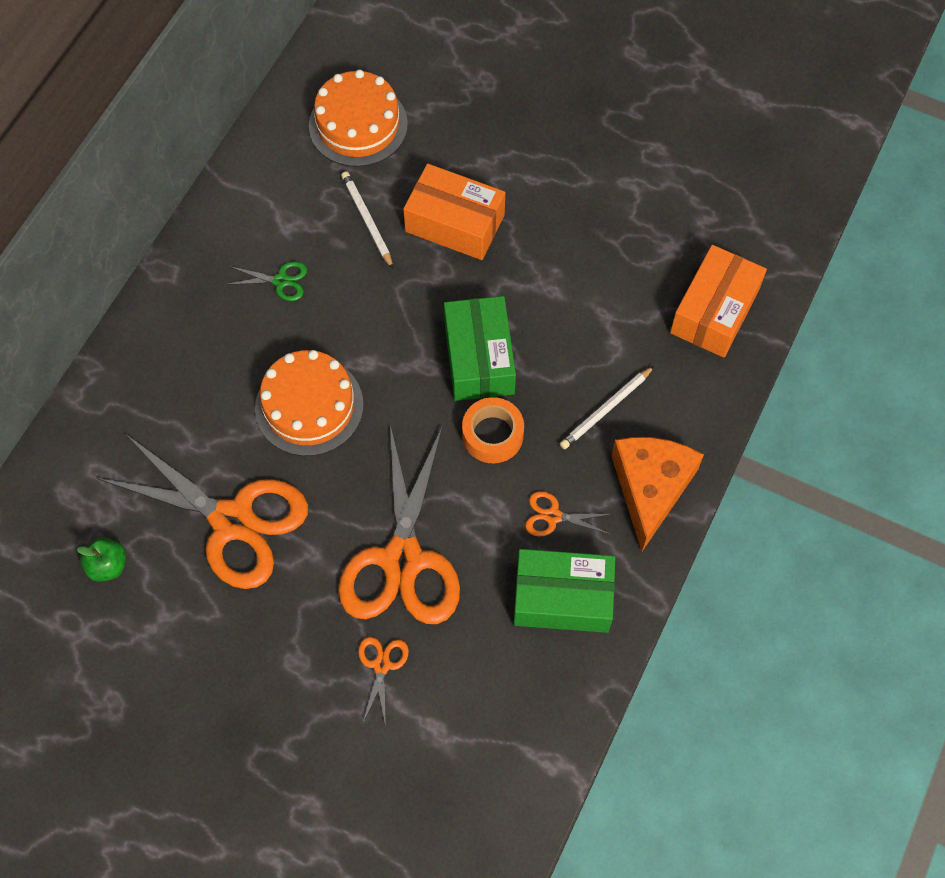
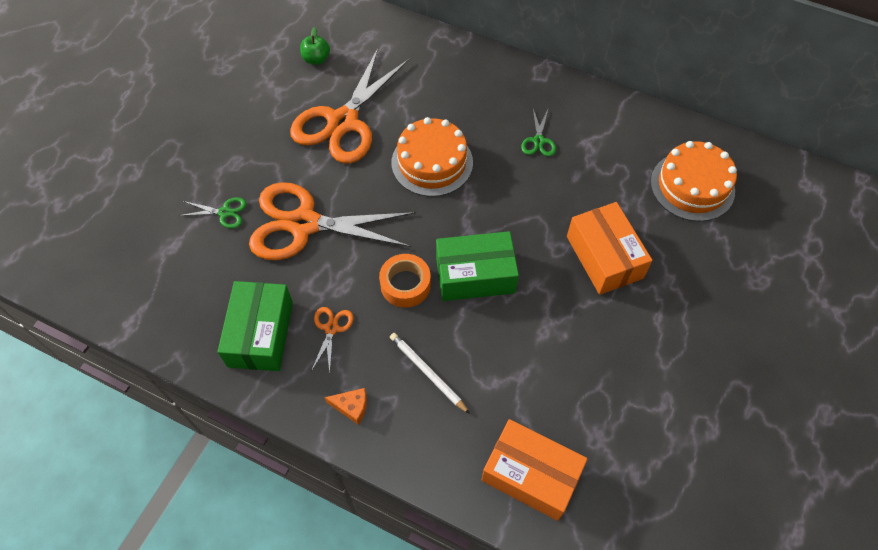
camera: 90 degrees right, 5 degrees down
(367, 220) = (599, 195): white pencil -> none
(382, 665) = (225, 213): orange scissors -> green scissors
(455, 223) = (604, 257): orange box -> orange box turned 45 degrees counterclockwise
(650, 488) = (351, 407): orange cheese -> orange cheese, size x0.44

